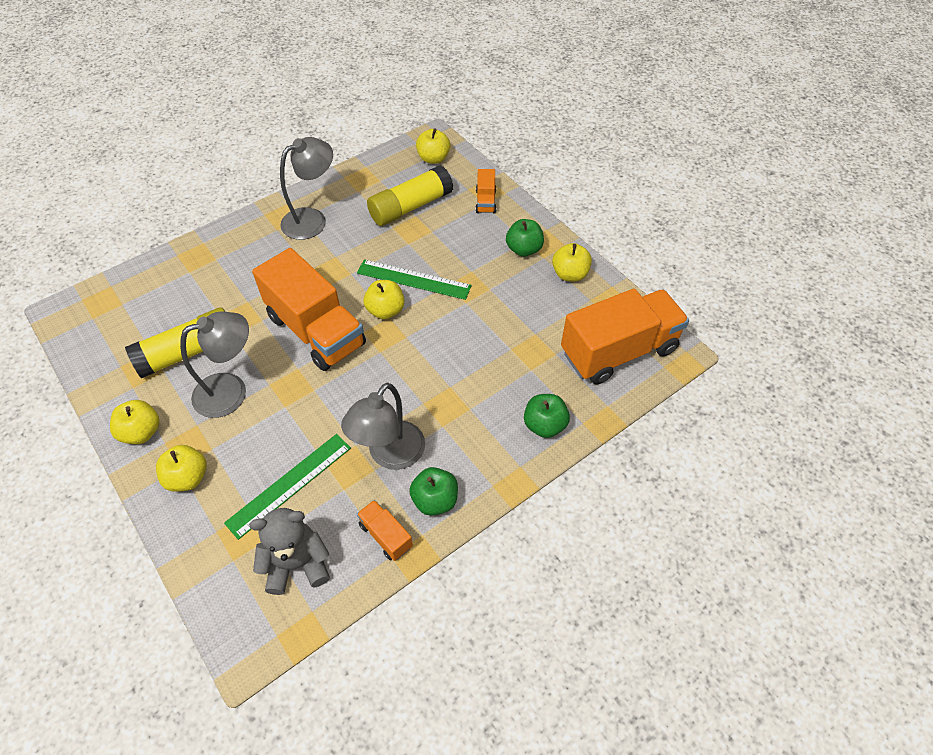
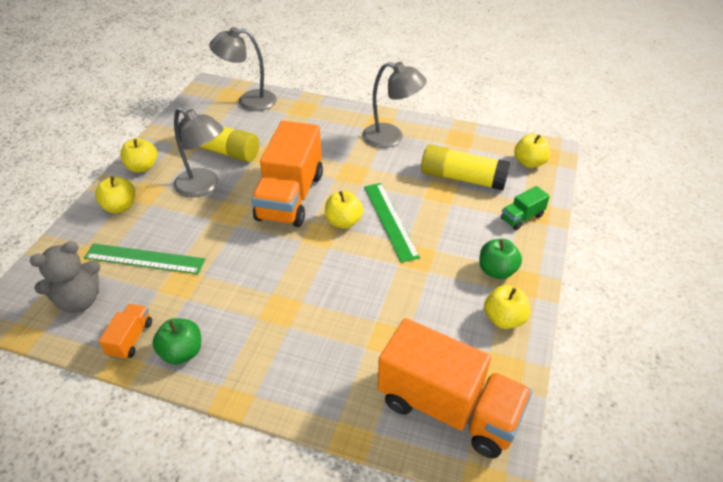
camera: 55 degrees right, 10 degrees down
(297, 564) = (79, 300): grey teddy bear -> grey teddy bear turned 105 degrees clockwise
(390, 455) = (207, 300): grey lamp -> grey lamp (249, 101)
(485, 201) = (522, 217): orange truck -> green truck
(544, 425) = (312, 390): green apple -> none

